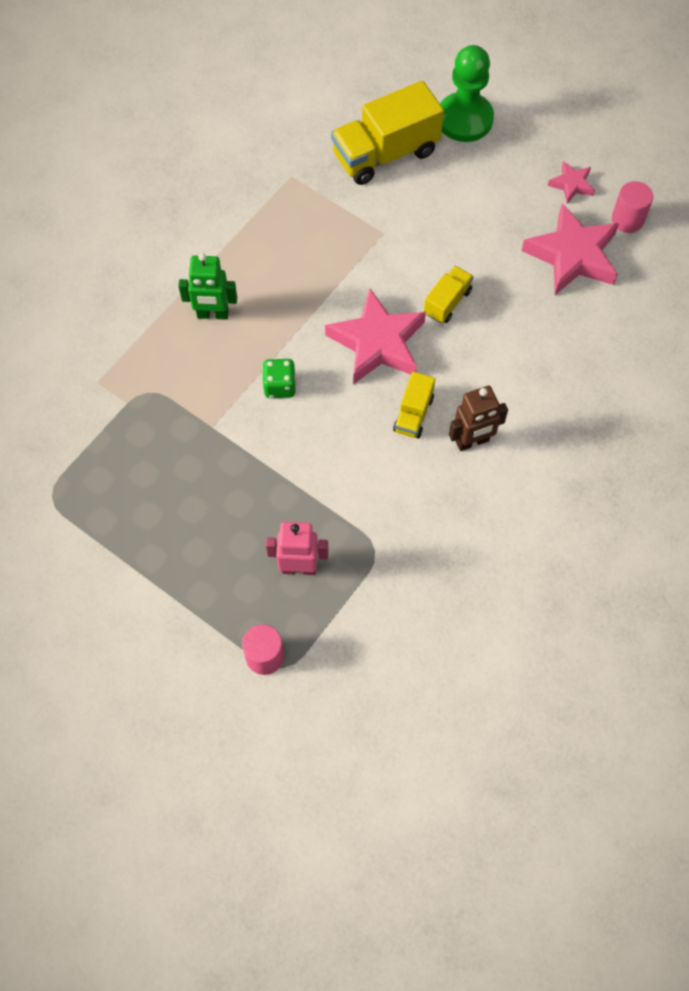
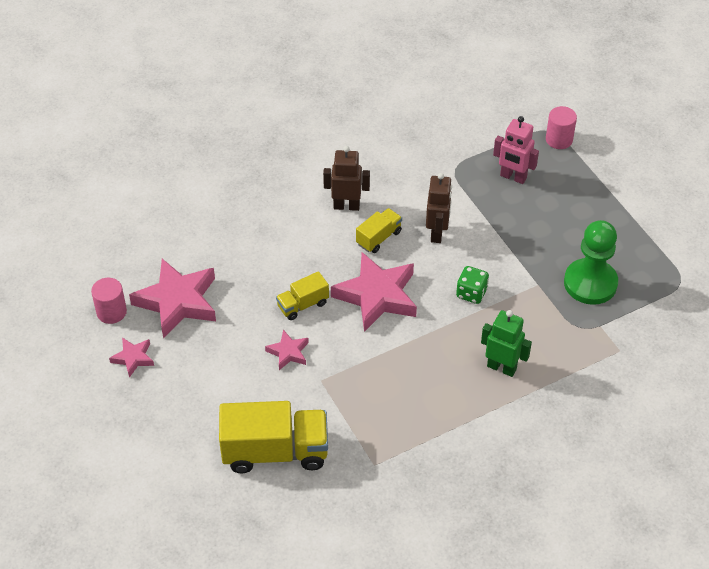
camera: 155 degrees left, 15 degrees down
(352, 448) = (437, 233): none -> brown robot
(430, 247) = (288, 352): none -> pink star
(464, 119) = (181, 456): green pawn -> green pawn (590, 283)

